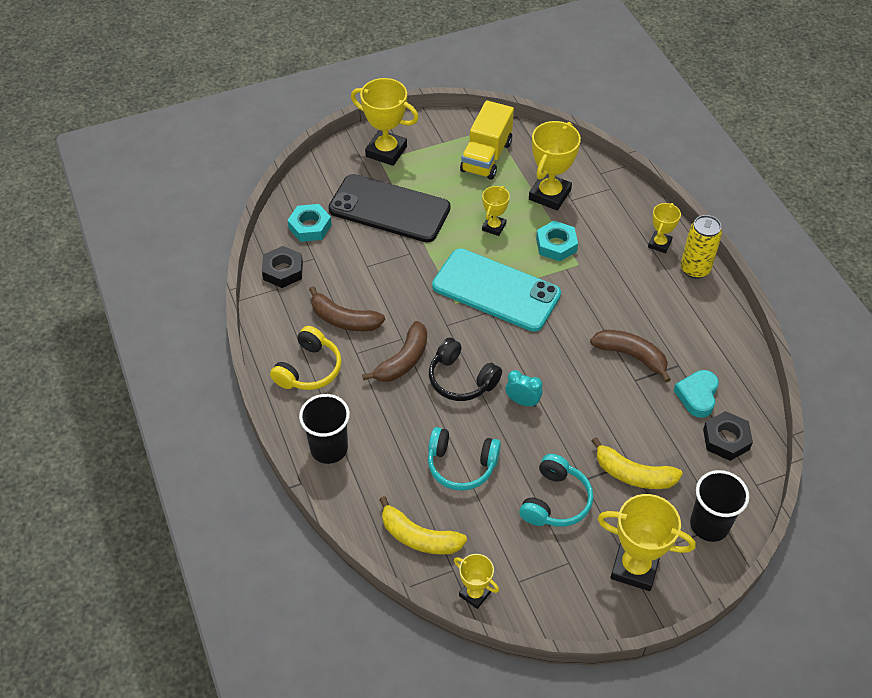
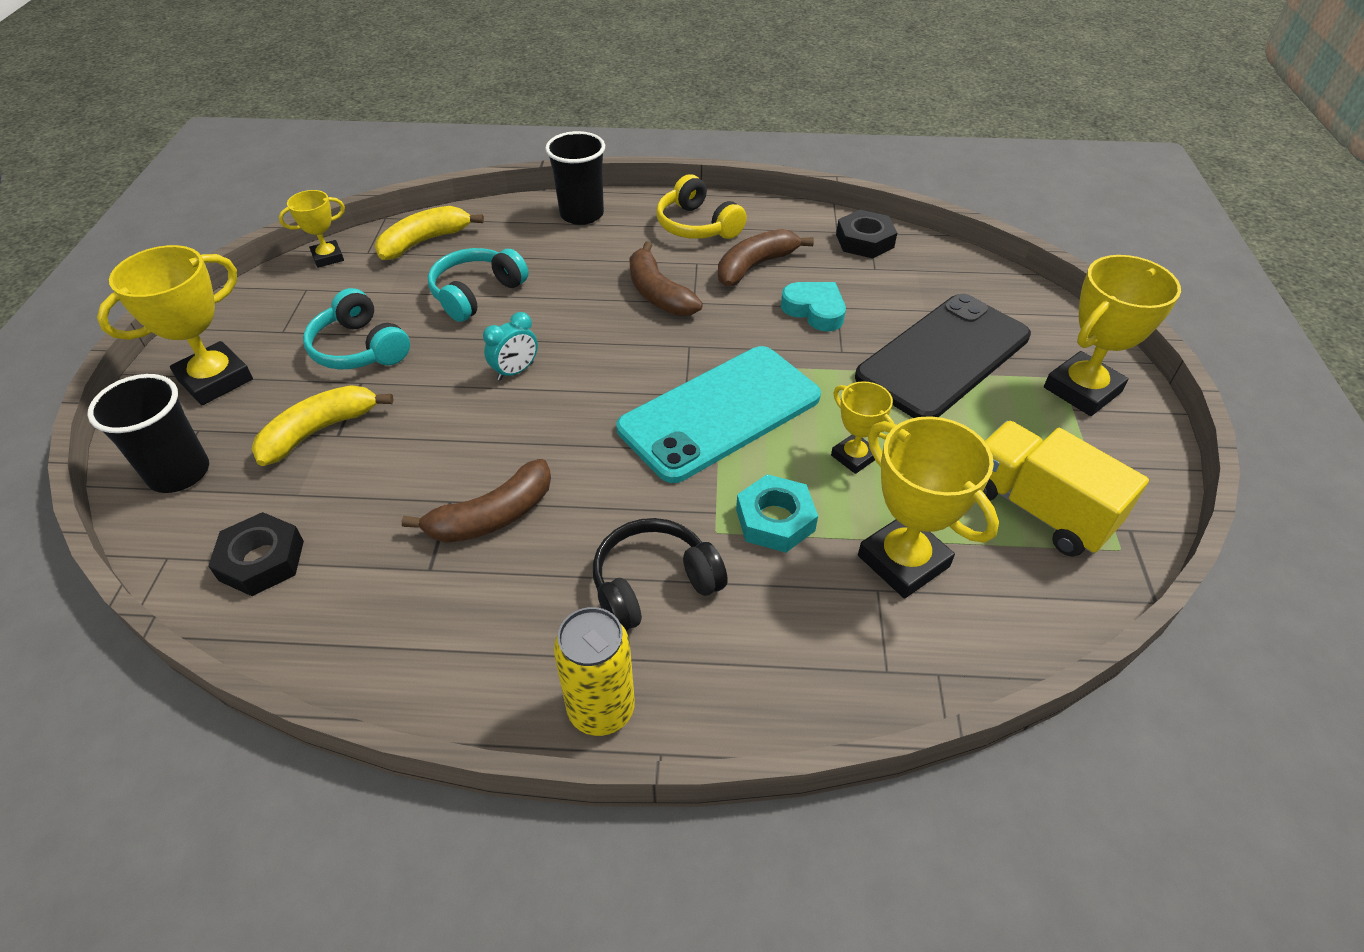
camera: 115 degrees right, 5 degrees down
(310, 226) = (936, 278): turquoise nut -> none
(461, 379) = (592, 330): black headphones -> black headphones (653, 584)
(659, 244) = (697, 680): yellow trophy -> none
(697, 396) = (358, 564): turquoise heart -> turquoise heart (814, 310)

